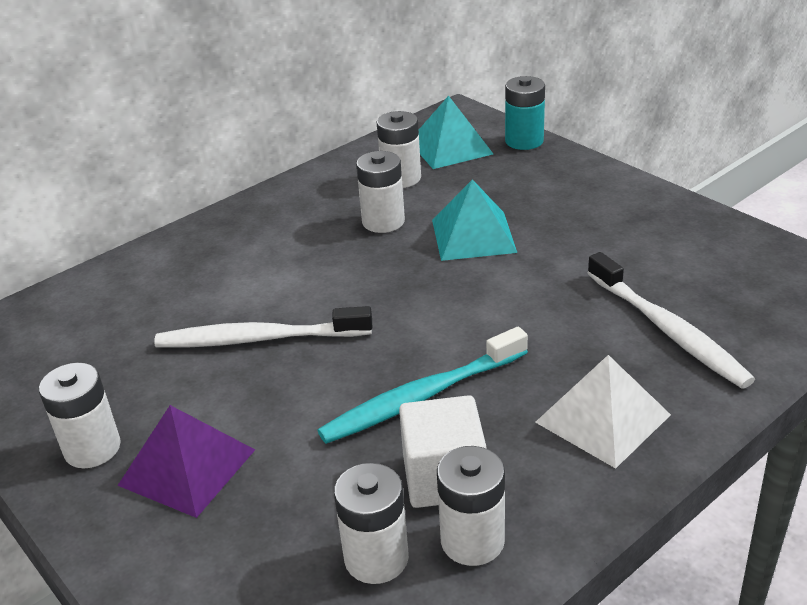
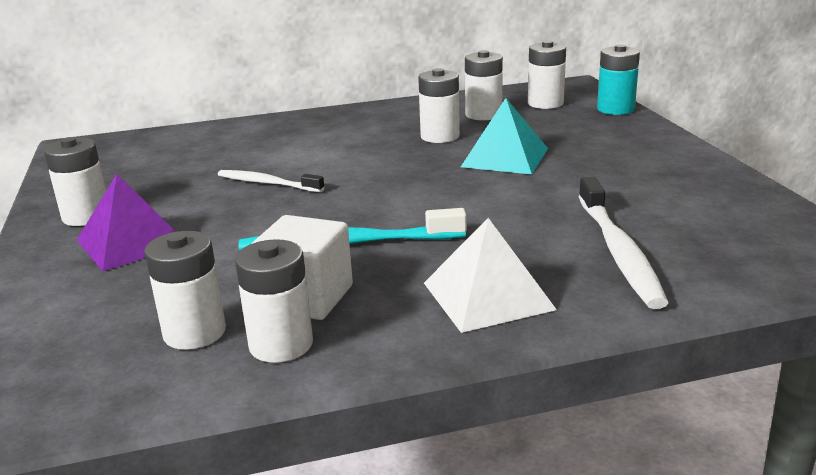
camera: 25 degrees right, 10 degrees down
(259, 339) = (267, 183): white toothbrush -> white toothbrush, size x0.63
(450, 147) = (545, 103): turquoise pyramid -> white battery

